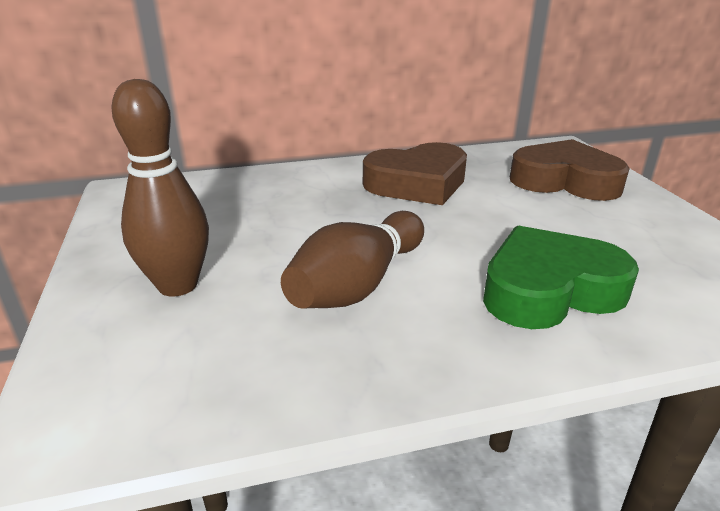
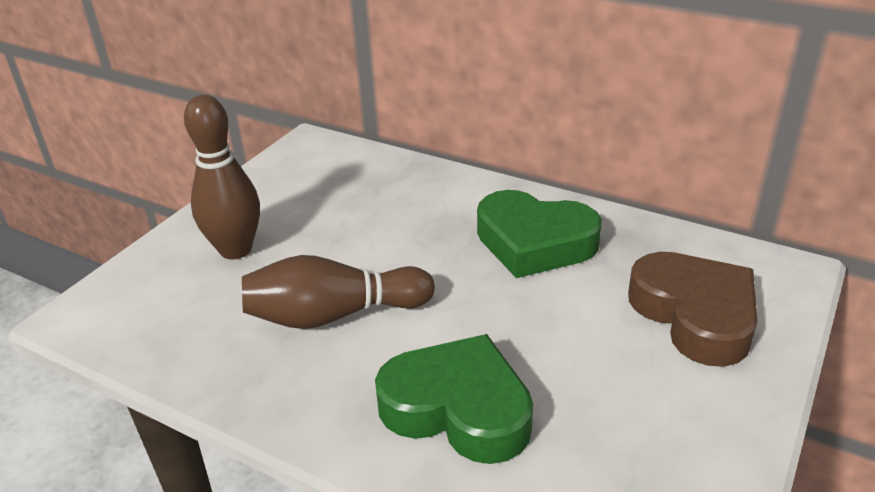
camera: 45 degrees right, 5 degrees up
(417, 183) = (534, 242): brown heart -> green heart

